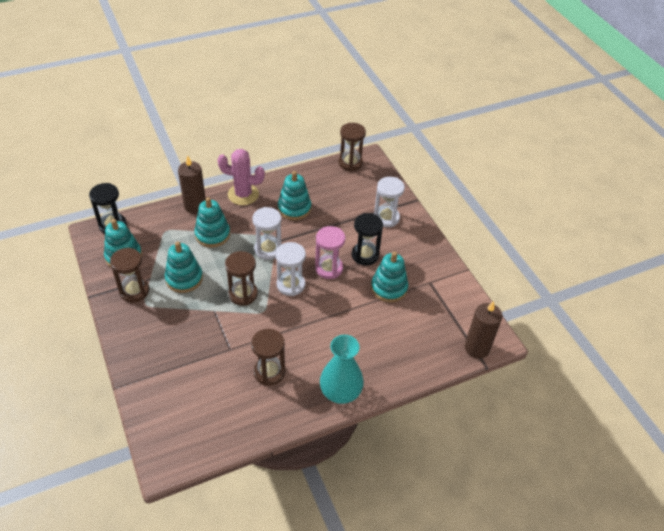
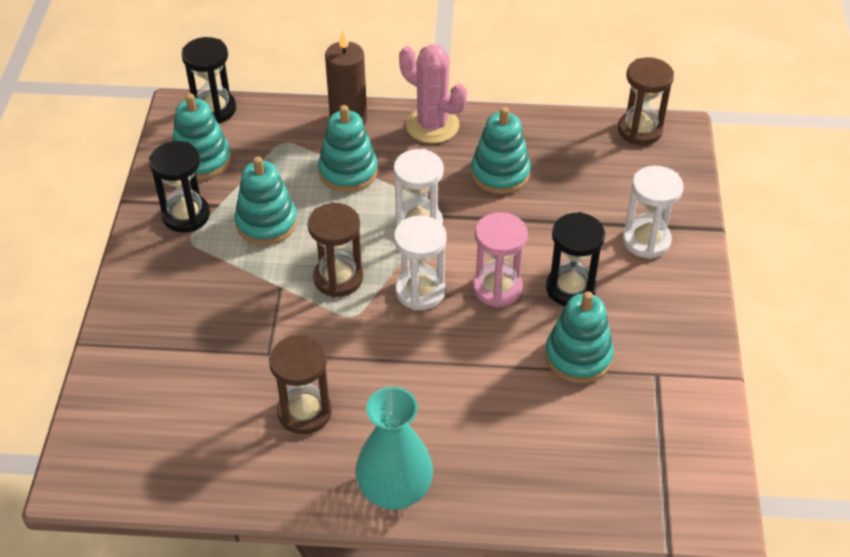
camera: 30 degrees right, 0 degrees up
(134, 291) = (186, 215): brown hourglass -> black hourglass
(477, 348) = (671, 516): brown candle -> none

